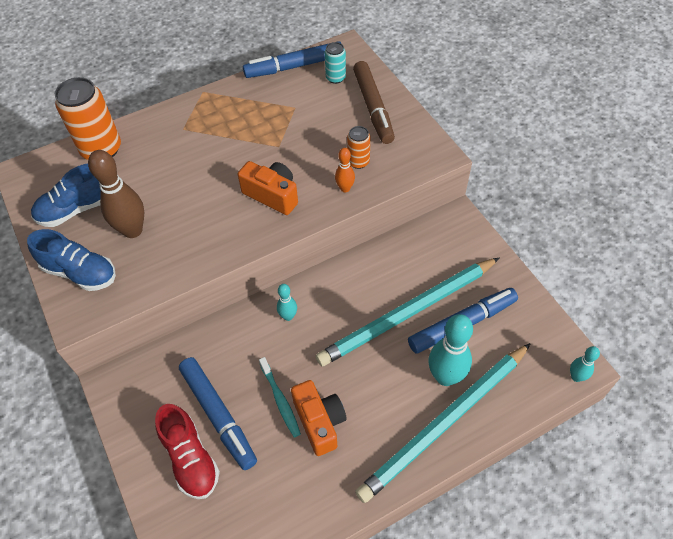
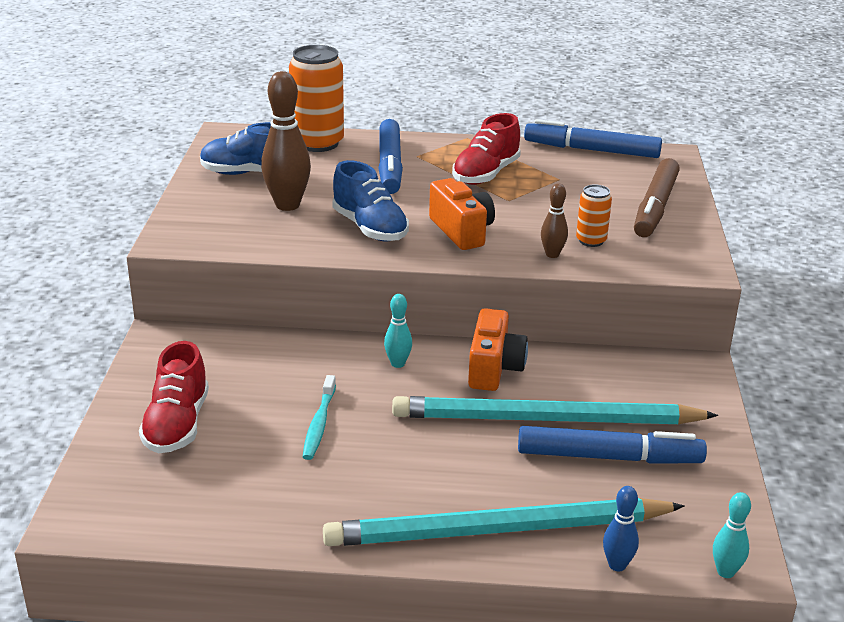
camera: 30 degrees right, 25 degrees down
(80, 272) = (206, 214): blue shoe -> blue shoe (370, 228)
(218, 415) = (240, 406): blue marker -> blue marker (390, 166)
(244, 126) = (486, 174): none -> red shoe
(319, 422) = (345, 460): orange camera -> orange camera (494, 368)
(335, 78) = (632, 172): turquoise can -> none
(345, 188) = (552, 254): orange bowling pin -> brown bowling pin
(445, 377) = (539, 492): turquoise bowling pin -> none
(522, 408) = (617, 565): none -> blue bowling pin

